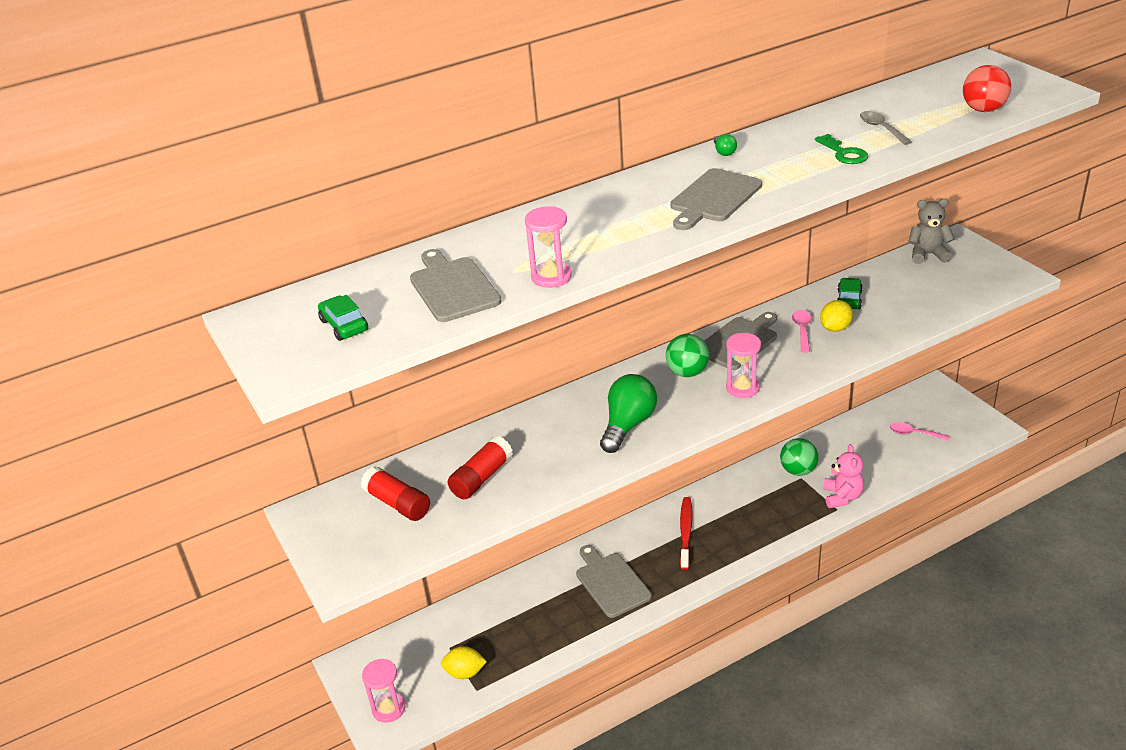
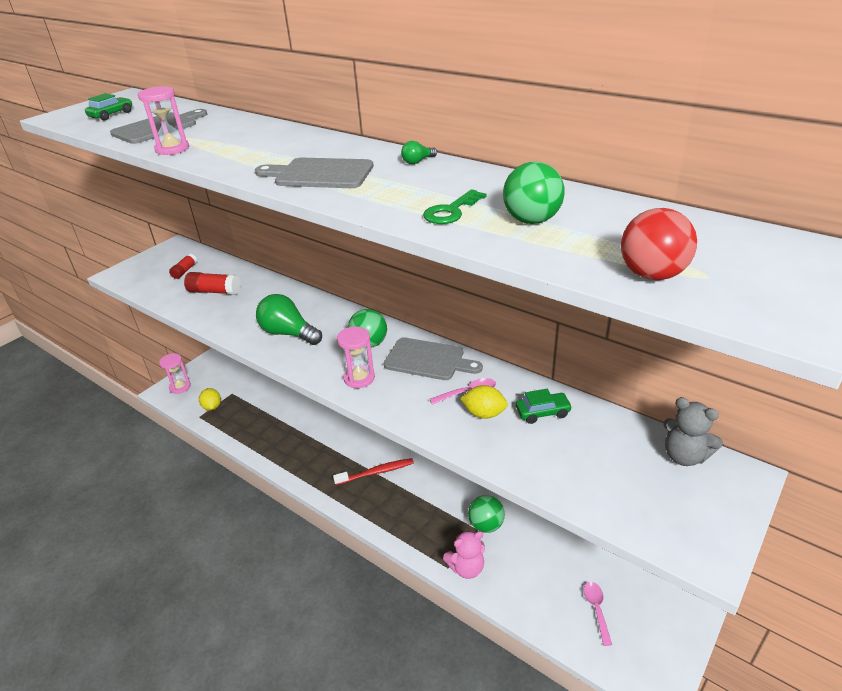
camera: 65 degrees right, 0 degrees up
(398, 504) = (184, 271): red glue stick -> red glue stick, size x0.64
(611, 582) = (309, 447): grey cutting board -> none
(628, 425) = (288, 333): green light bulb -> green light bulb turned 150 degrees counterclockwise
(881, 128) = (531, 220): grey spoon -> green ball
(927, 254) = (684, 456): grey teddy bear -> grey teddy bear turned 150 degrees clockwise

